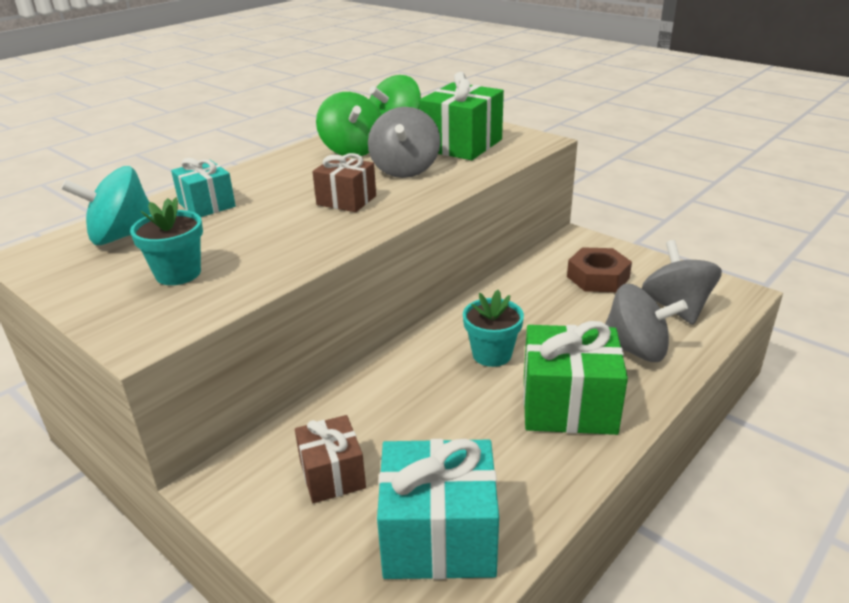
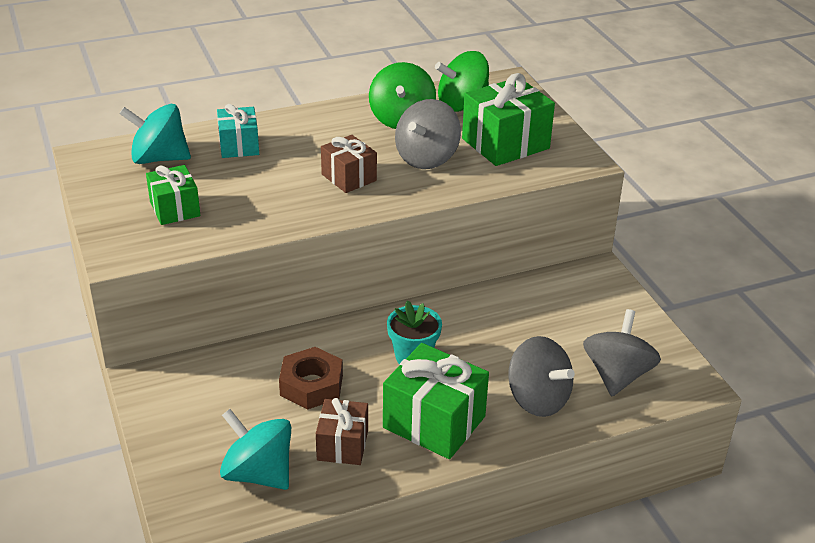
camera: 25 degrees right, 5 degrees up
(178, 274) = (175, 209): turquoise flower pot -> green gift
(332, 475) = (221, 403): brown gift -> brown gift (342, 445)
(438, 536) = (258, 473): turquoise gift -> turquoise spinning top
(598, 277) = (576, 319): brown nut -> brown nut (311, 385)

